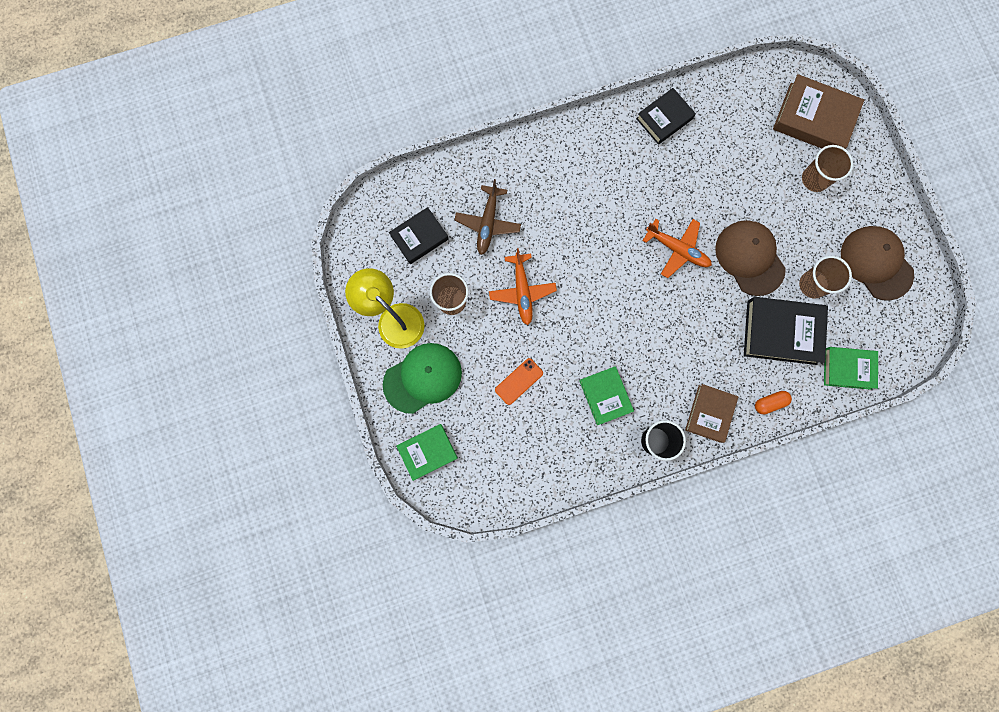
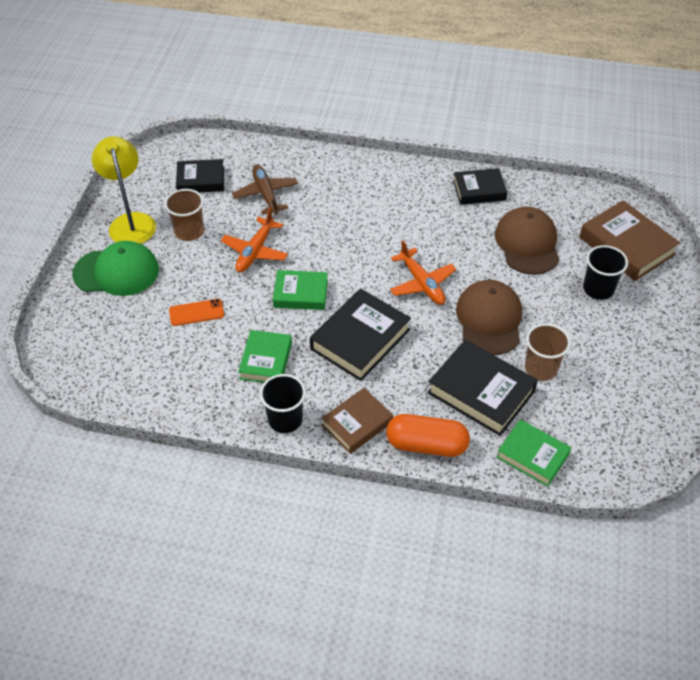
camera: 30 degrees right, 30 degrees down
(427, 452) = (71, 325): green book -> green book (300, 294)
(488, 223) = (266, 194): brown plane -> brown plane turned 120 degrees clockwise
(664, 334) = (360, 339): none -> black book
(769, 403) = (426, 445): orange capsule -> orange capsule, size x1.86
(815, 179) = (598, 289): brown cup -> black cup
(876, 263) = (622, 381): brown cap -> brown cap (527, 243)

